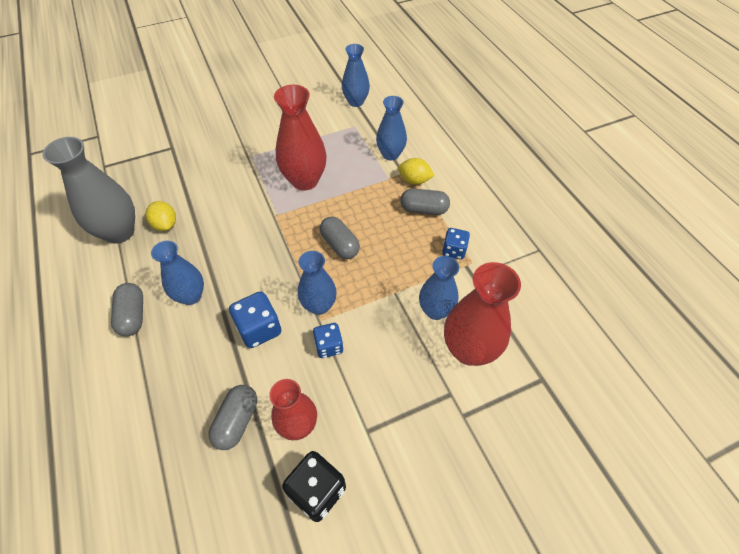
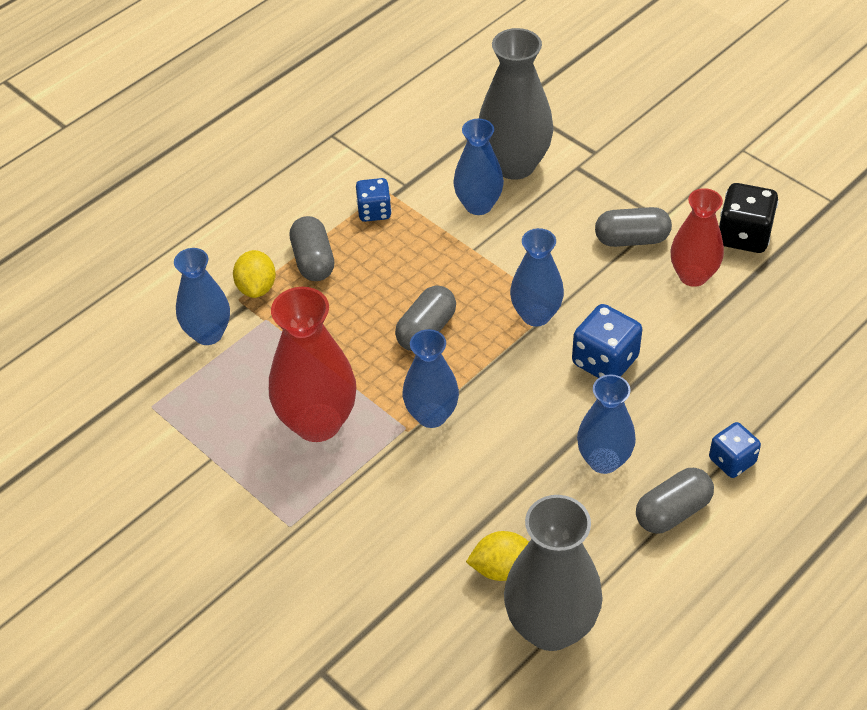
camera: 110 degrees left, 5 degrees down
(165, 224) = (502, 568): yellow lemon -> yellow lemon turned 45 degrees clockwise
(237, 421) = (725, 329): grey capsule -> grey capsule (631, 239)
(329, 346) = (585, 284): blue dice -> blue dice (732, 461)
(356, 102) = (78, 429): blue vase -> blue vase (431, 415)
(469, 350) = (514, 165): red vase -> grey vase

